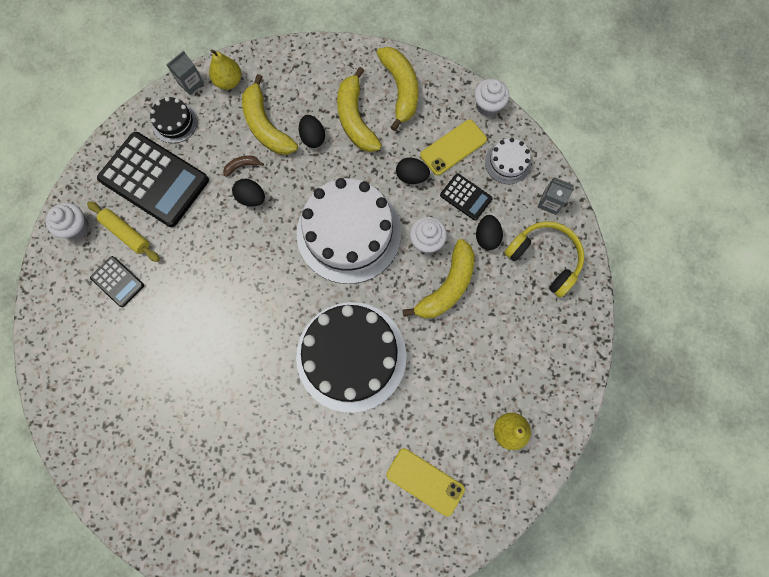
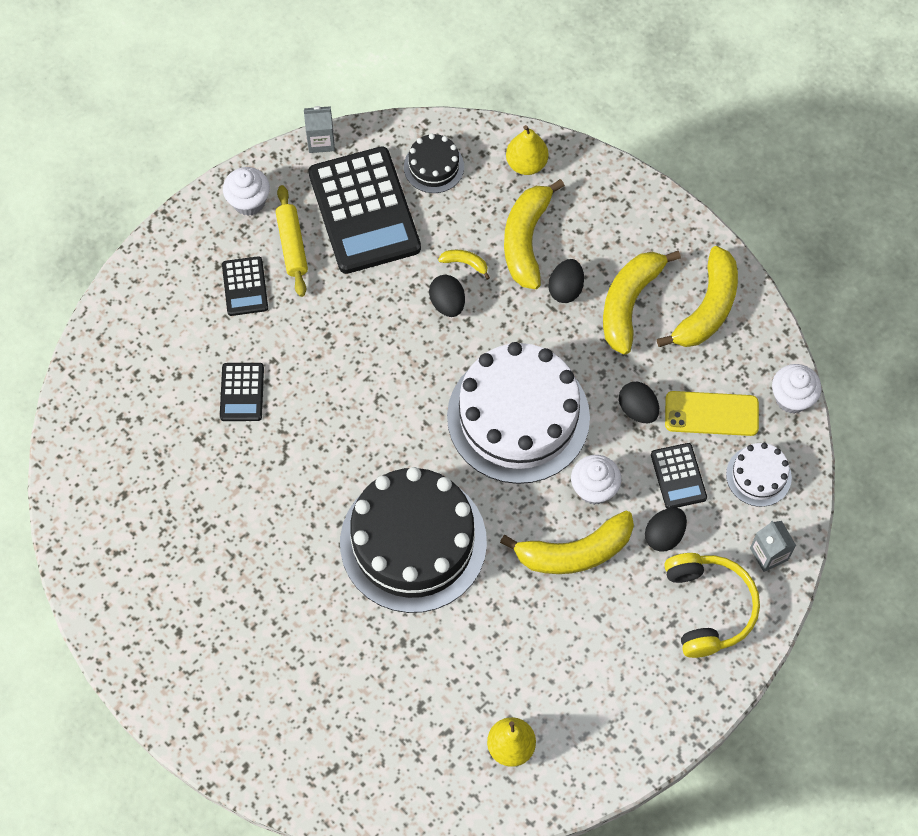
camera: 40 degrees right, 10 degrees down
(170, 348) = (242, 392): none -> black calculator
(191, 83) = (485, 137): grey carton -> grey carton (321, 141)
(242, 166) = (465, 263): brown banana -> yellow banana
(425, 481) = (381, 723): yellow phone -> none

